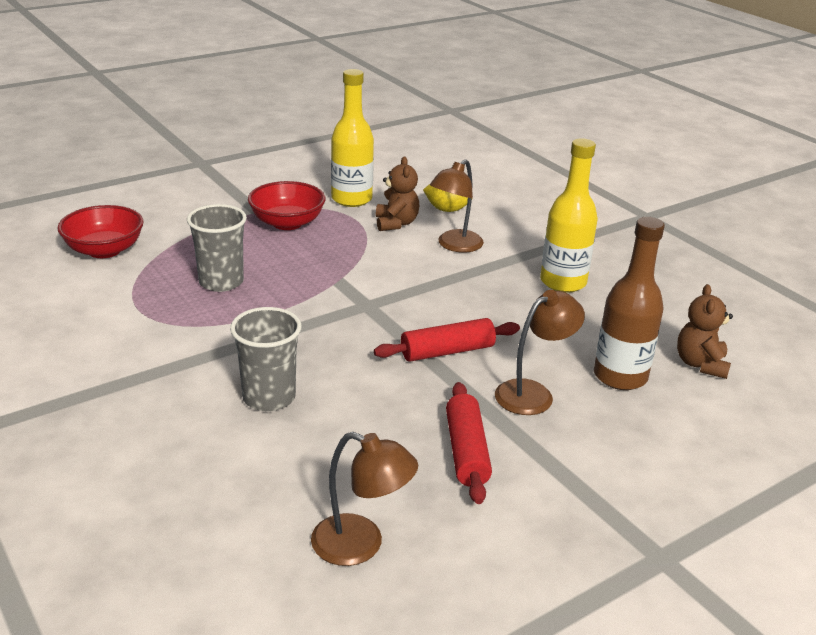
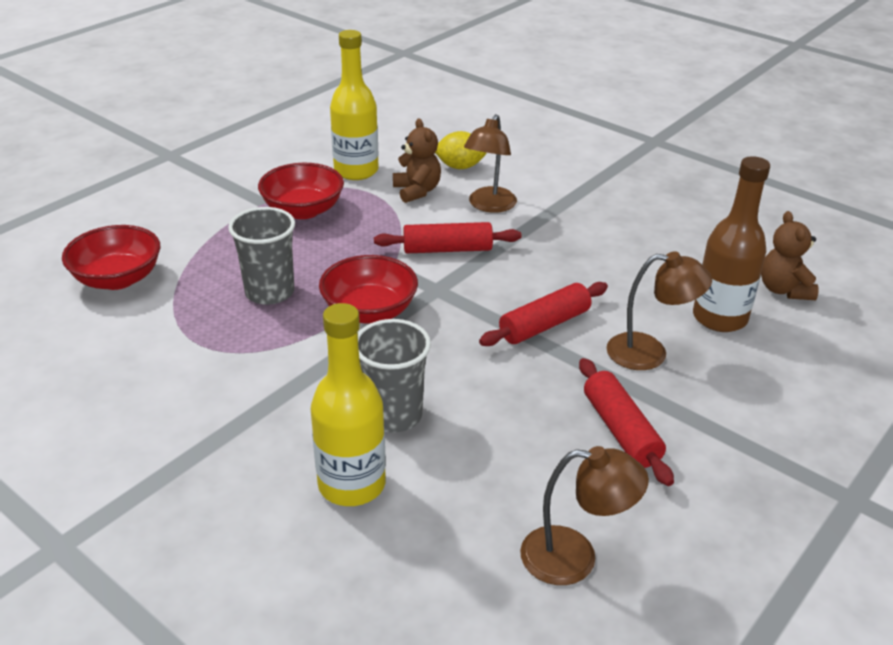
camera: 15 degrees left, 5 degrees up
(297, 312) = (369, 311): none -> red bowl
(395, 274) = (447, 249): none -> red rolling pin
(533, 393) = (649, 353): brown lamp -> brown lamp turned 60 degrees clockwise
(563, 282) = (614, 227): yellow bottle -> yellow bottle (352, 484)

